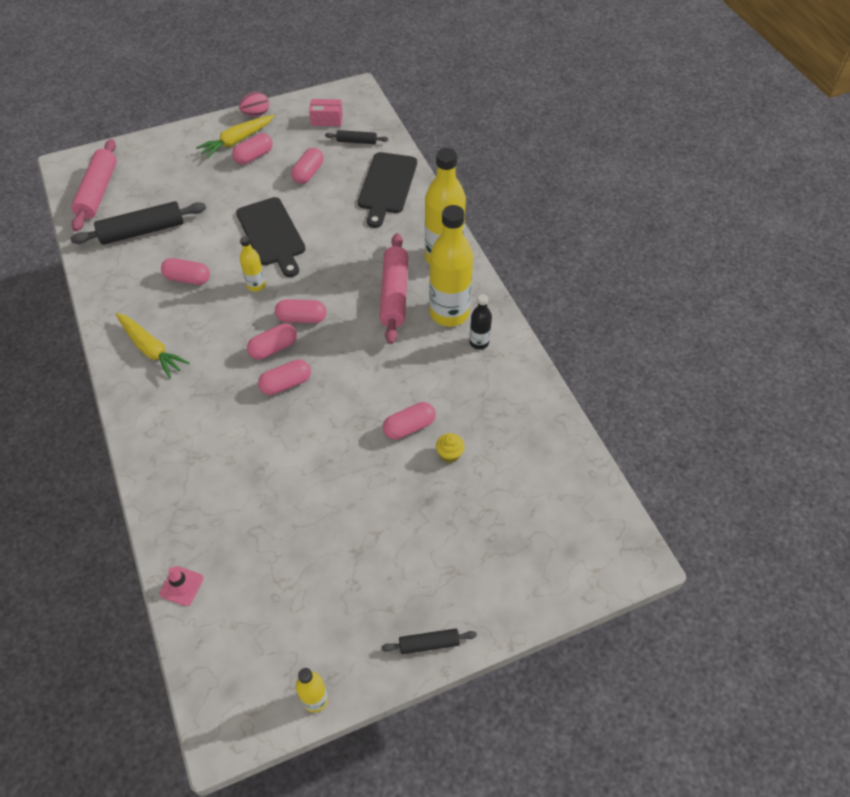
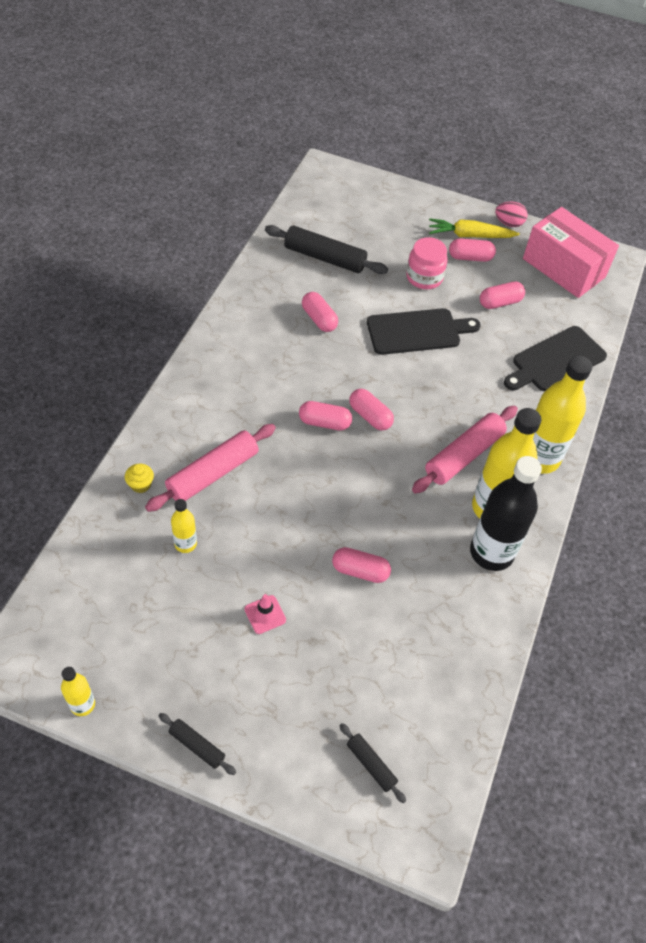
camera: 40 degrees right, 0 degrees up
(98, 192) = (324, 204): pink rolling pin -> pink rolling pin (212, 473)
(151, 349) = (239, 353): yellow carrot -> none
(181, 586) = (85, 541): pink traffic cone -> pink traffic cone (265, 614)
(235, 193) = (424, 277): none -> pink jar
(256, 285) = (363, 363): yellow bottle -> yellow bottle (185, 544)
(272, 234) = (417, 331): black cutting board -> black cutting board turned 120 degrees counterclockwise
(286, 384) = (305, 457): pink capsule -> none
(326, 120) = (563, 268): pink box -> pink box, size x2.20
(356, 141) = (570, 304): black rolling pin -> black rolling pin (371, 765)
(449, 454) = (368, 620): yellow cupcake -> yellow cupcake (140, 484)
(479, 342) = (491, 552): black bottle -> black bottle, size x2.05

